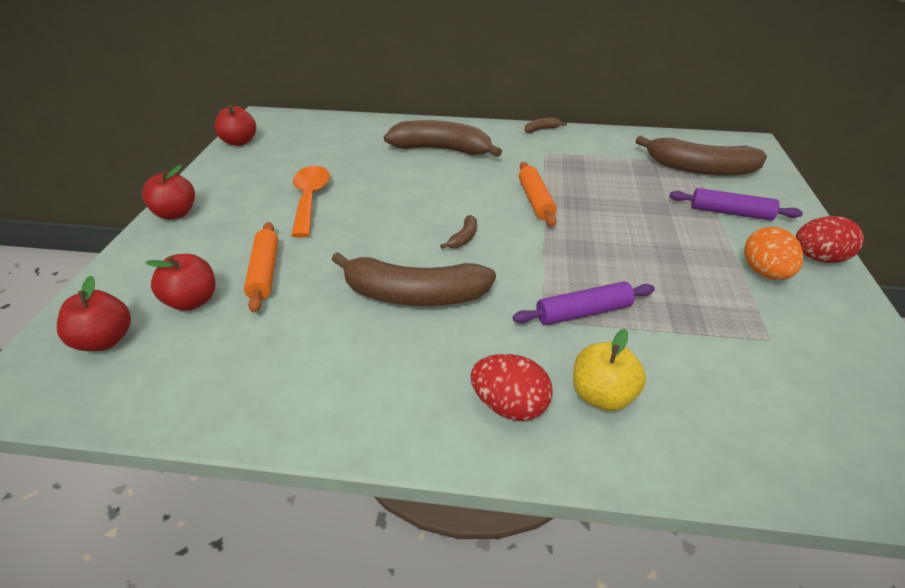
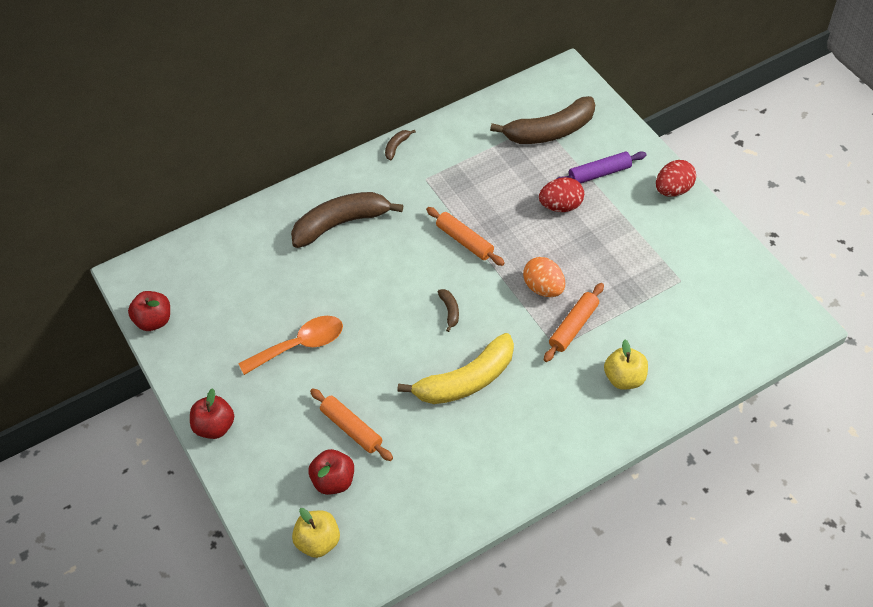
camera: 35 degrees left, 15 degrees up
(105, 340) = (318, 541): red apple -> yellow apple
(310, 199) = (300, 345): orange spoon -> orange spoon turned 105 degrees clockwise
(414, 295) = (466, 380): brown banana -> yellow banana
(509, 406) = (585, 416): red egg -> red egg (561, 206)
(583, 312) = (573, 326): purple rolling pin -> orange rolling pin
(764, 273) = (651, 224): orange egg -> orange egg (543, 288)

